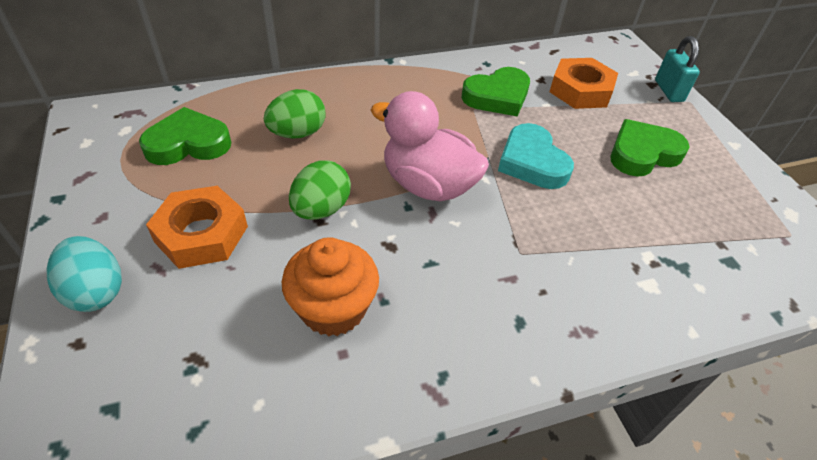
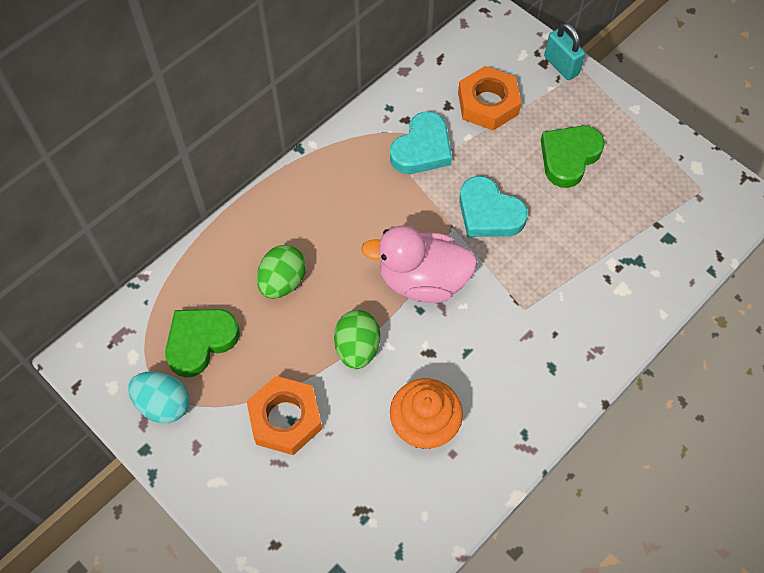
camera: 25 degrees left, 15 degrees up
(96, 291) = (251, 504): turquoise egg -> turquoise egg (164, 404)
(497, 97) = (422, 149): green heart -> turquoise heart

